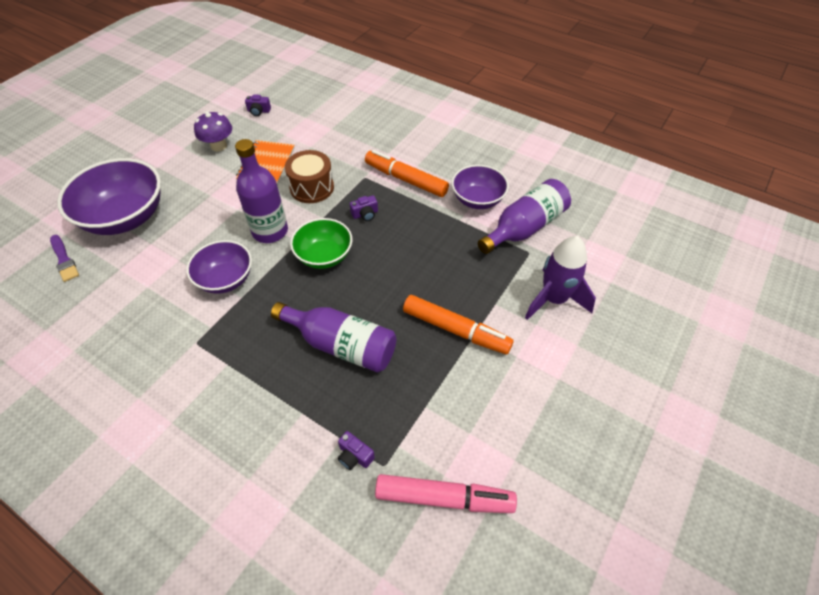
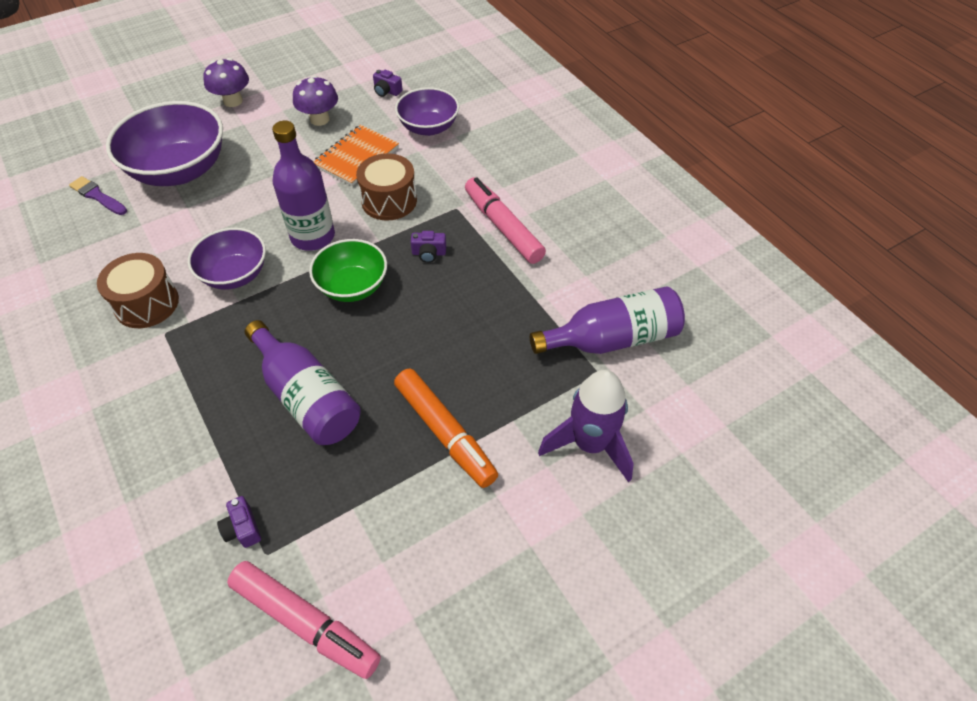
camera: 25 degrees right, 0 degrees up
(64, 260) = (97, 196): purple brush -> purple brush turned 135 degrees clockwise
(136, 152) = (233, 101): none -> purple mushroom
(165, 326) = (146, 303): none -> brown drum
(406, 179) = (503, 227): orange marker -> pink marker
(477, 200) = (575, 282): purple bowl -> purple bowl (428, 127)

